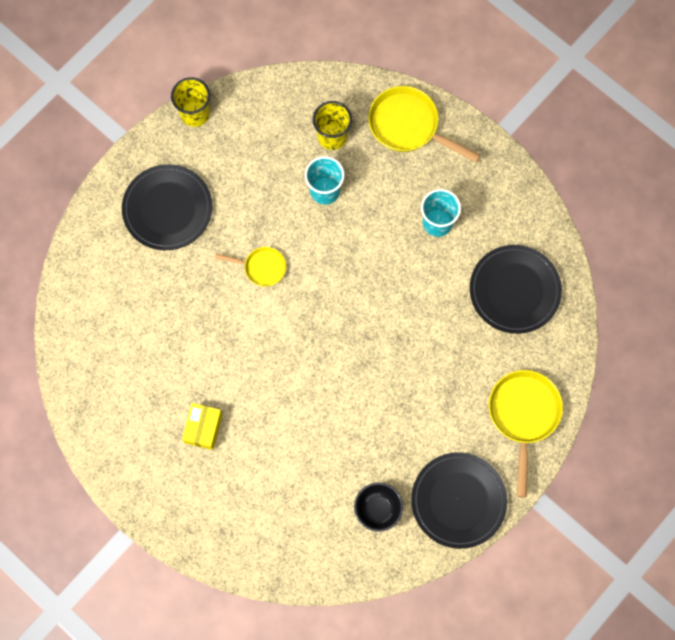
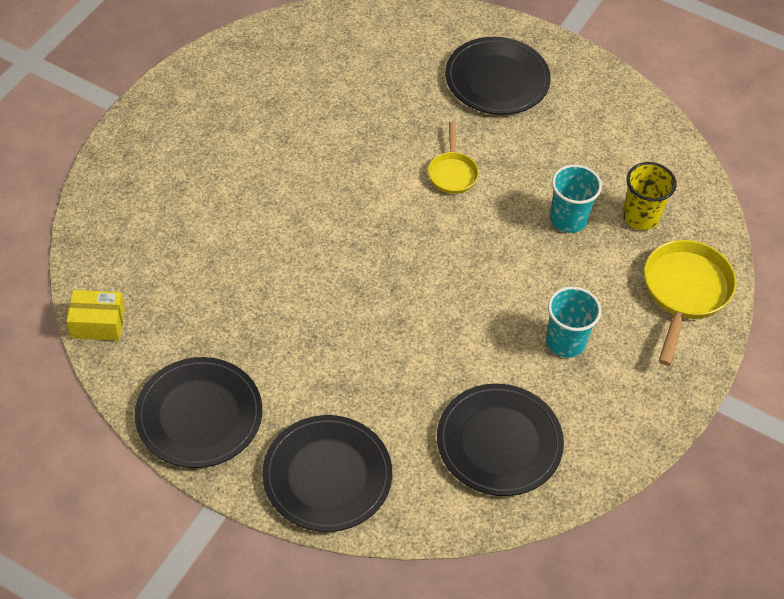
camera: 75 degrees right, 20 degrees down
(195, 113) = (619, 86): yellow cup -> none
(203, 428) = (246, 149): yellow box -> yellow box (98, 324)
(377, 509) = (175, 329): black bowl -> none
(523, 415) = (327, 476): yellow pan -> black plate

